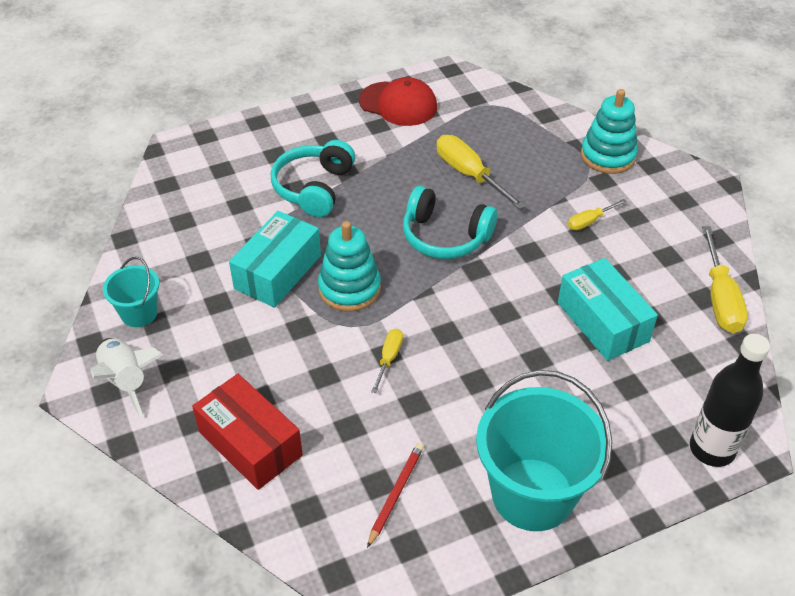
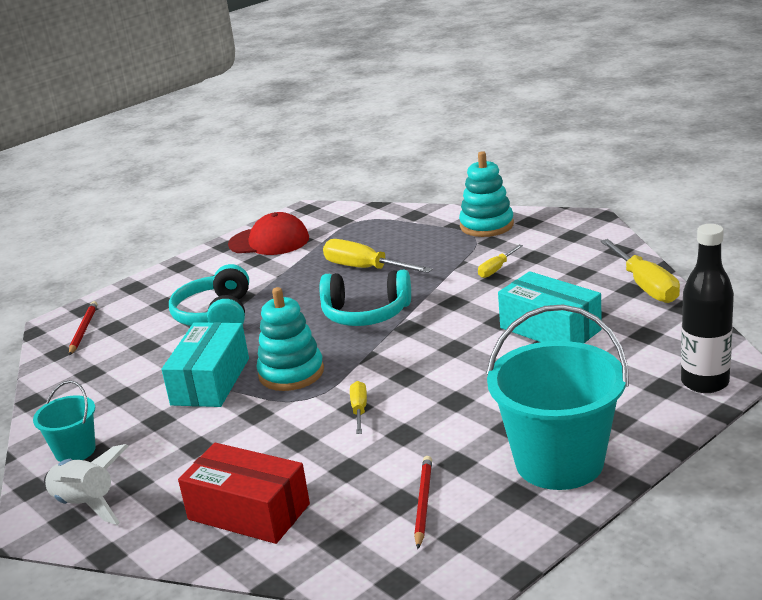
camera: 15 degrees left, 20 degrees down
(196, 164) = (83, 330): none -> red pencil

